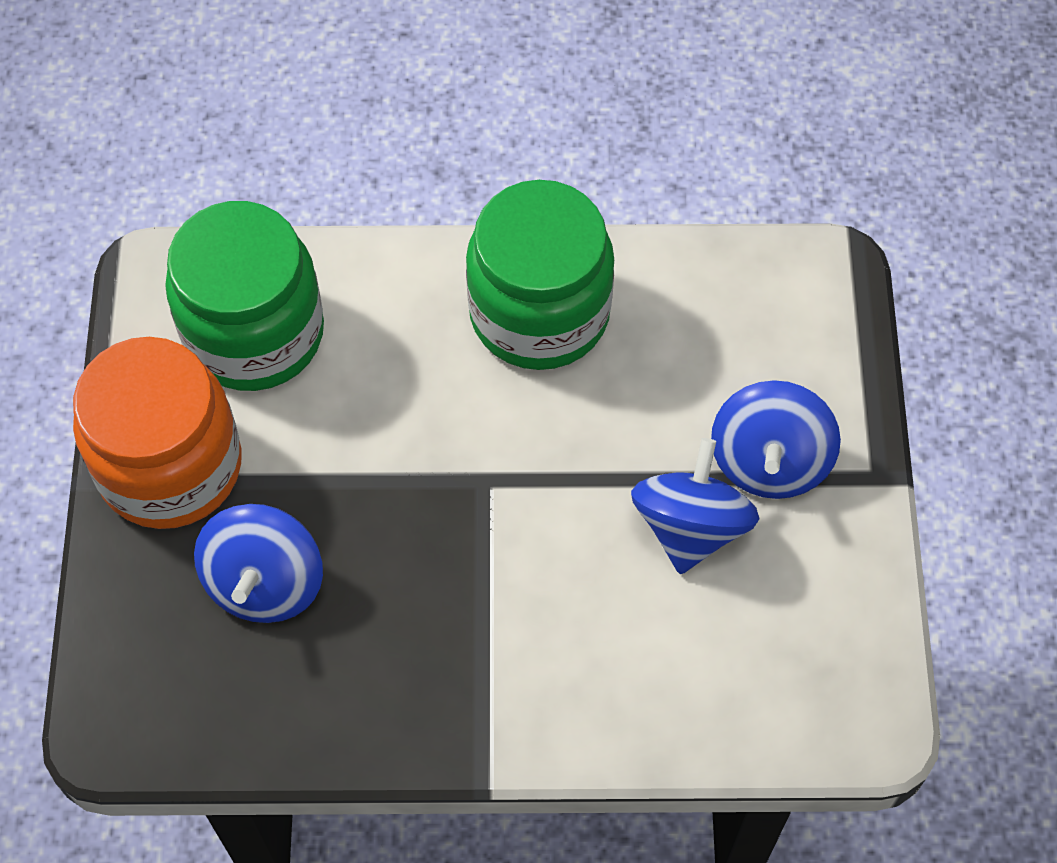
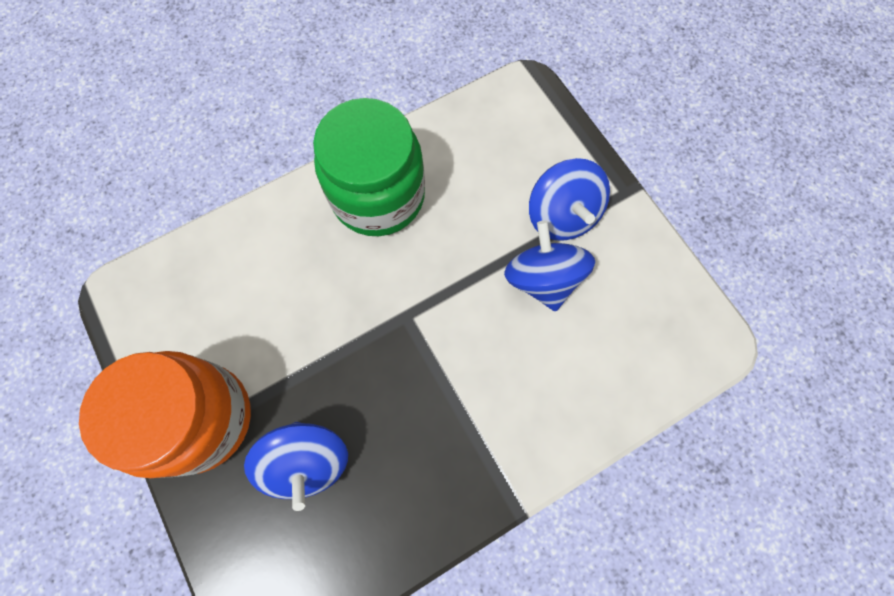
camera: 30 degrees left, 10 degrees up
(254, 333) = (208, 300): green jar -> none

